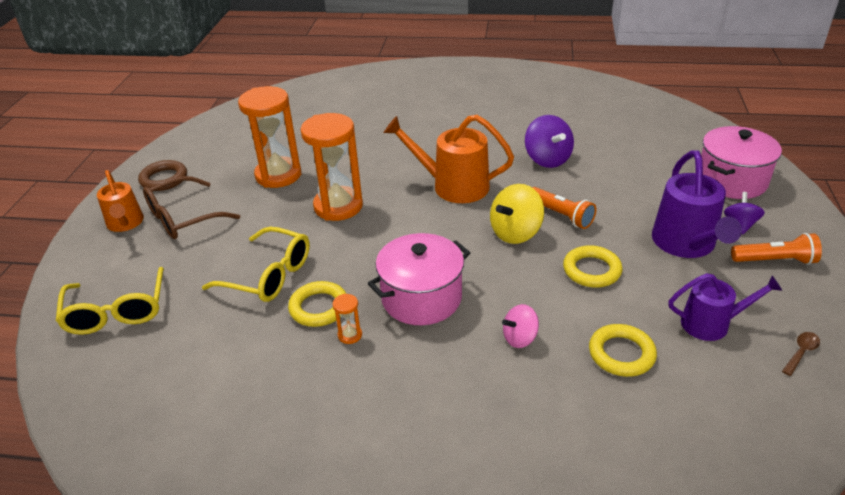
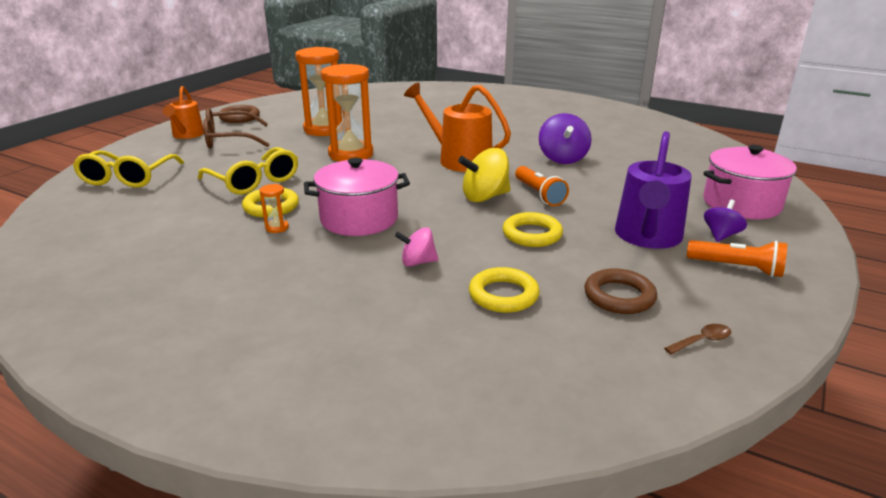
camera: 20 degrees right, 10 degrees down
(711, 324) = (619, 296): purple watering can -> brown ring

